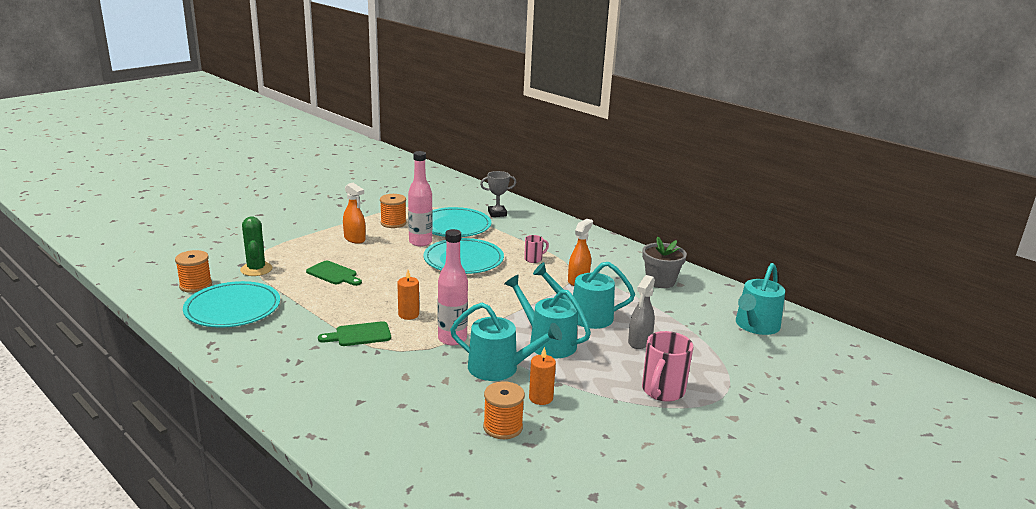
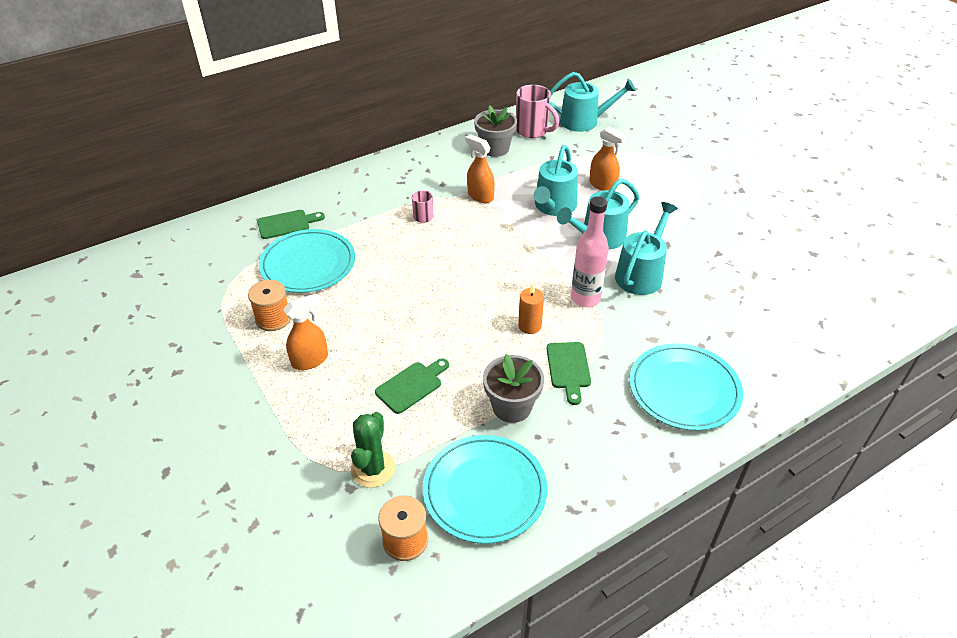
camera: 75 degrees left, 20 degrees up
(256, 269) = (373, 469): green cactus -> green cactus turned 75 degrees counterclockwise
(314, 313) = (512, 407): none -> grey flower pot
(420, 242) = (345, 299): pink bottle -> none
(463, 260) = (407, 268): turquoise plate -> turquoise plate (684, 389)
(497, 213) = (287, 224): grey trophy -> green cutting board
(503, 427) = (732, 285): orange spool -> none
(541, 398) = (689, 257): orange candle -> none
(639, 341) = (603, 185): grey spray bottle -> orange spray bottle
(662, 391) = (680, 191): pink mug -> pink mug (533, 131)
(755, 326) = (584, 121): turquoise watering can -> turquoise watering can turned 45 degrees counterclockwise

